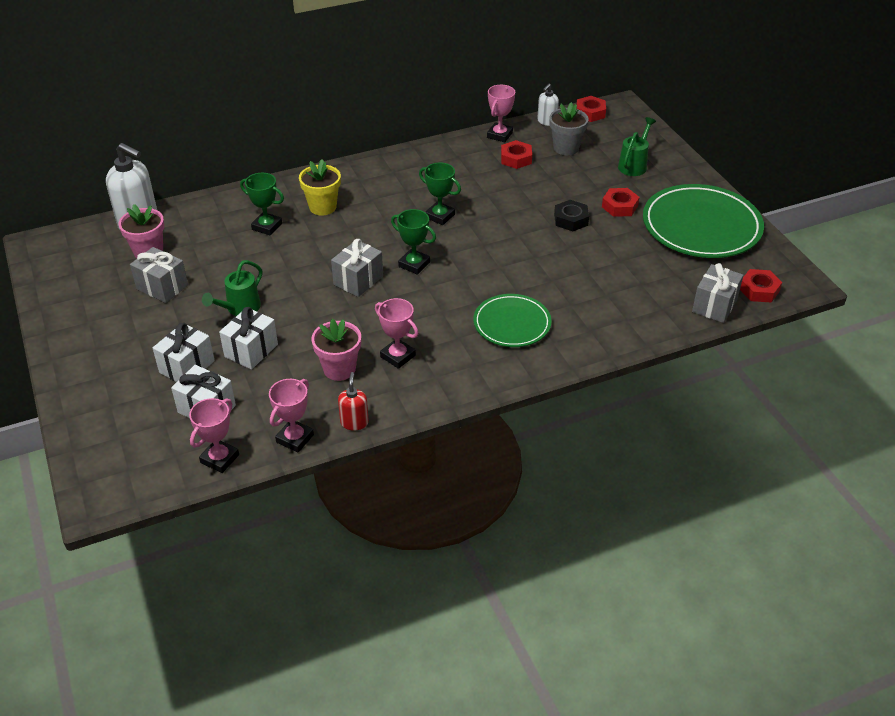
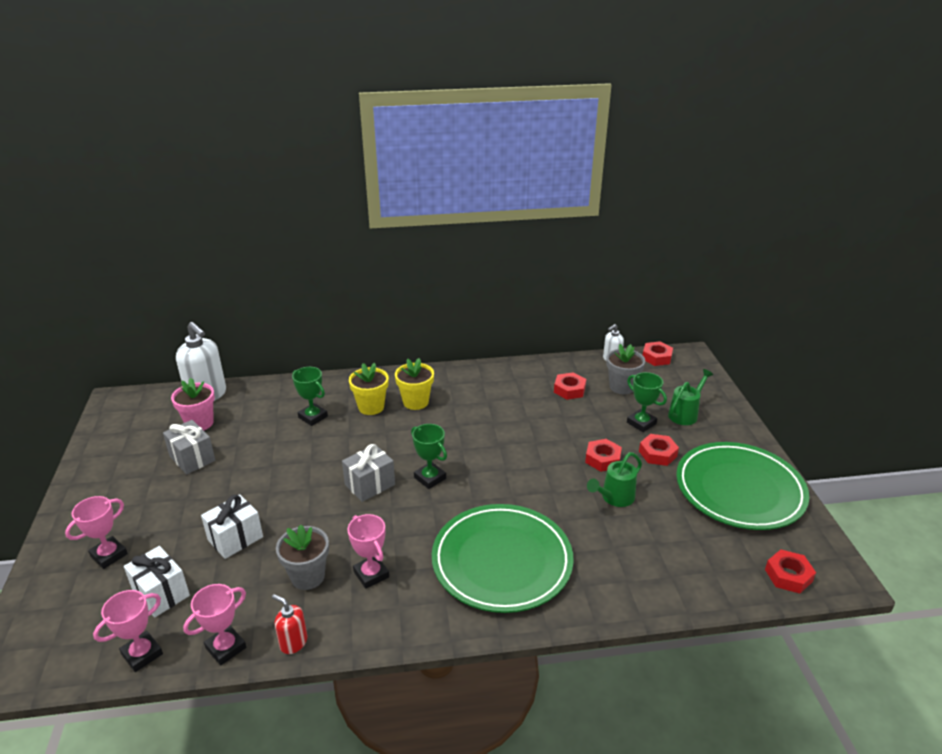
camera: 15 degrees right, 10 degrees down
(187, 366) = (168, 543): white gift -> none
(240, 308) = (248, 493): green watering can -> green watering can (614, 498)
(339, 369) = (307, 576): pink flower pot -> grey flower pot
(354, 422) = (293, 642): red soap dispenser -> red soap dispenser turned 75 degrees counterclockwise
(366, 195) = (415, 402): none -> yellow flower pot
(440, 216) = (475, 434): green trophy -> green trophy (641, 423)
(499, 135) = (562, 365): pink trophy -> pink trophy (109, 555)
(512, 324) = (502, 561): green plate -> green plate, size x1.69
(571, 220) = (602, 459): black nut -> red nut
(714, 306) = (731, 584): grey gift -> none

